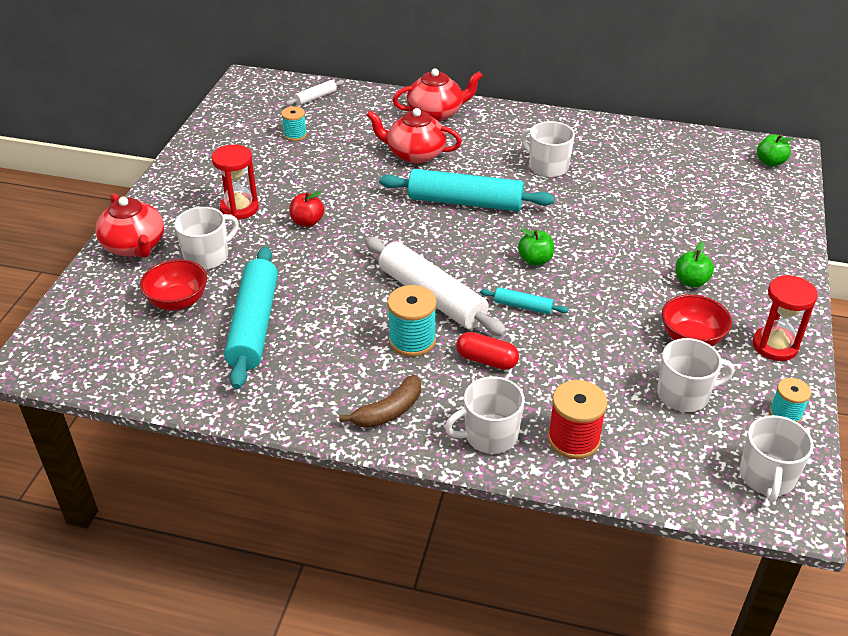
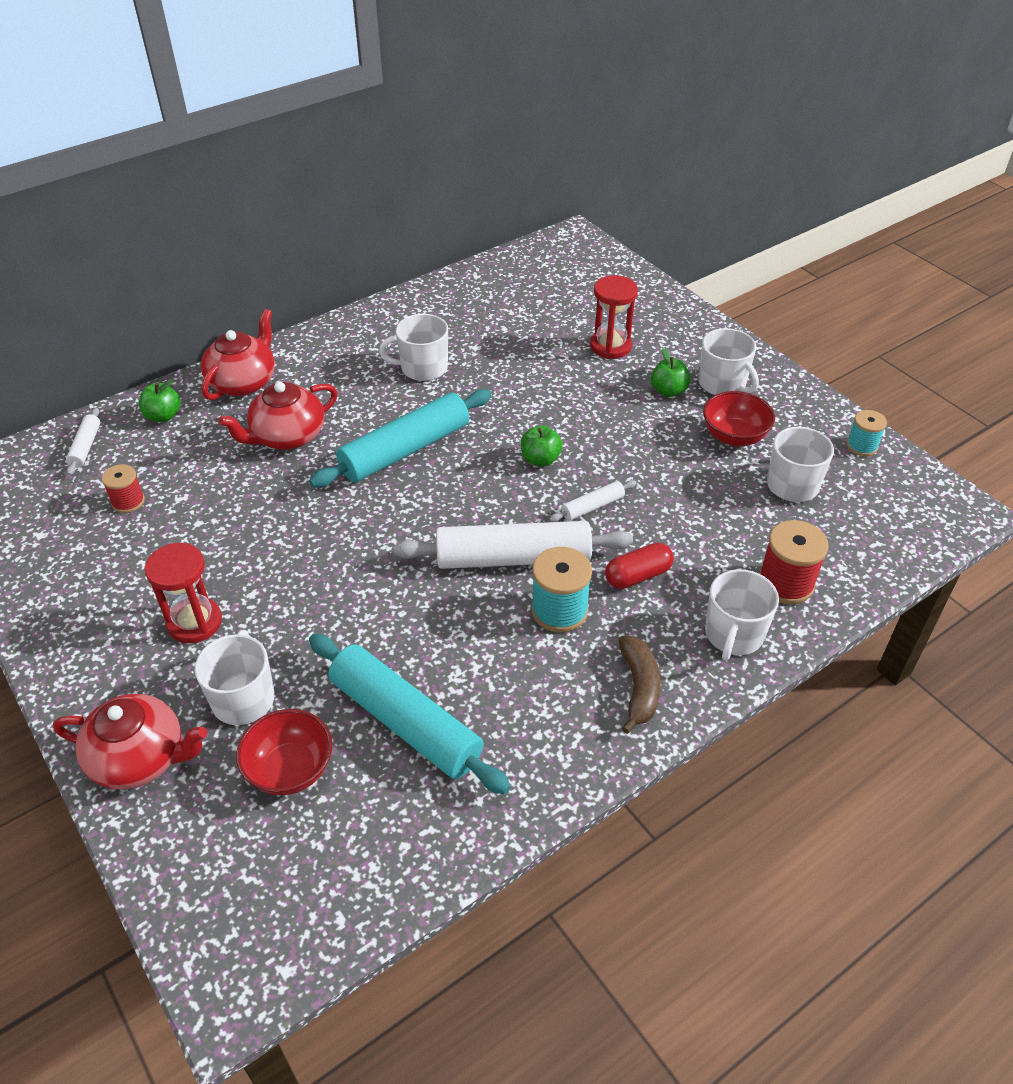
camera: 50 degrees left, 5 degrees up
(295, 135) = (128, 502): turquoise spool -> red spool
(307, 222) = (290, 580): red apple -> none
(523, 306) = (592, 506): turquoise rolling pin -> white rolling pin
(767, 477) = (917, 501): white mug -> white mug (723, 384)
(770, 162) = (576, 253): green apple -> green apple (163, 416)
(775, 346) = (785, 400): red hourglass -> red hourglass (610, 346)

